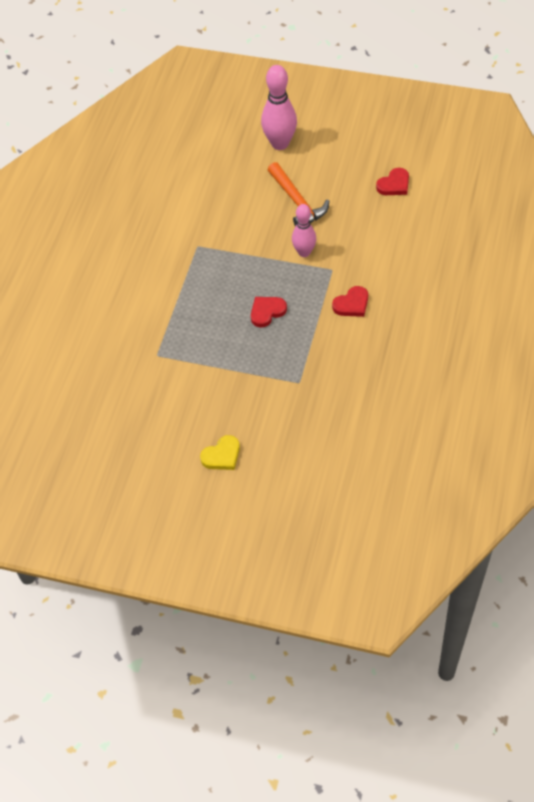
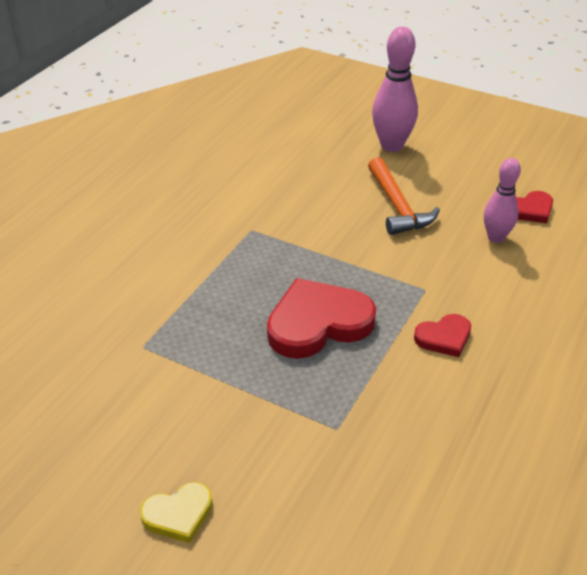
camera: 10 degrees right, 15 degrees down
(267, 312) = (318, 323): red heart -> red heart, size x1.91
(304, 252) = (391, 262): pink bowling pin -> pink bowling pin (496, 237)

